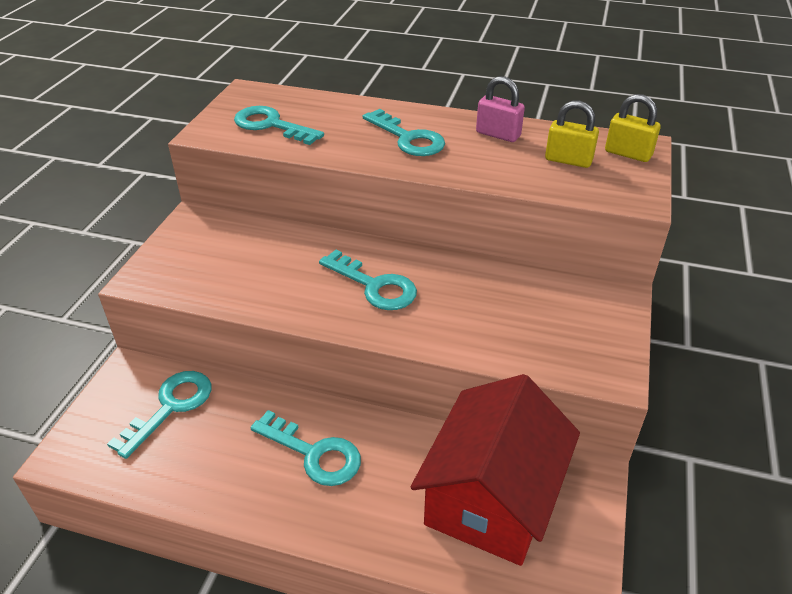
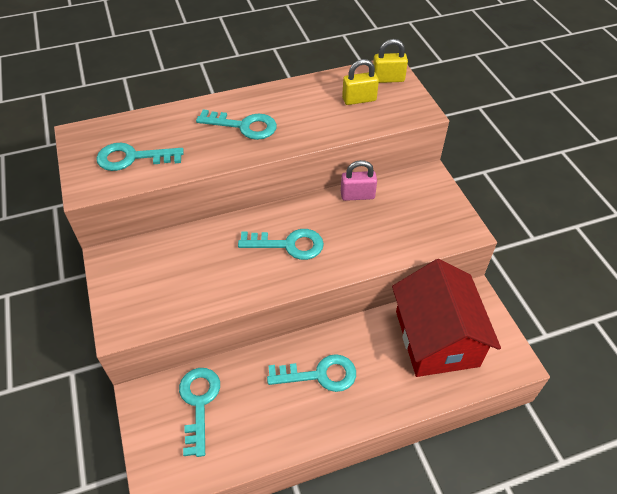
camera: 35 degrees left, 10 degrees up
(498, 134) = (299, 97): pink padlock -> pink padlock (357, 195)

